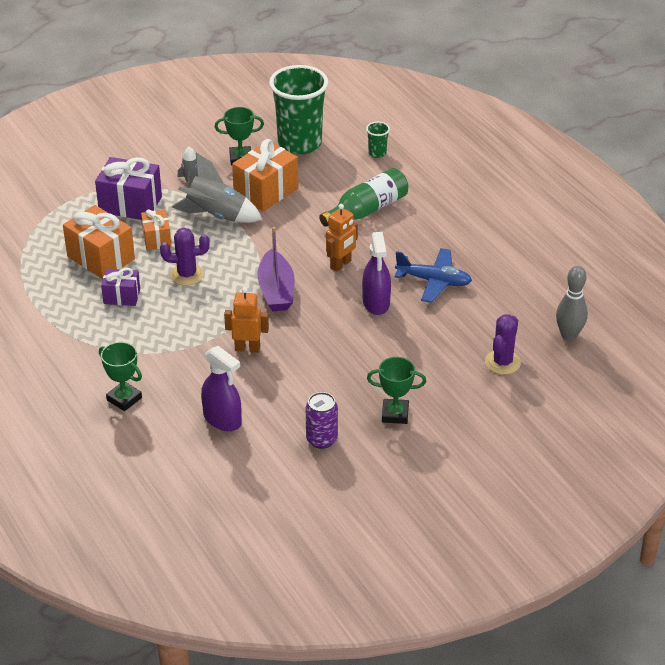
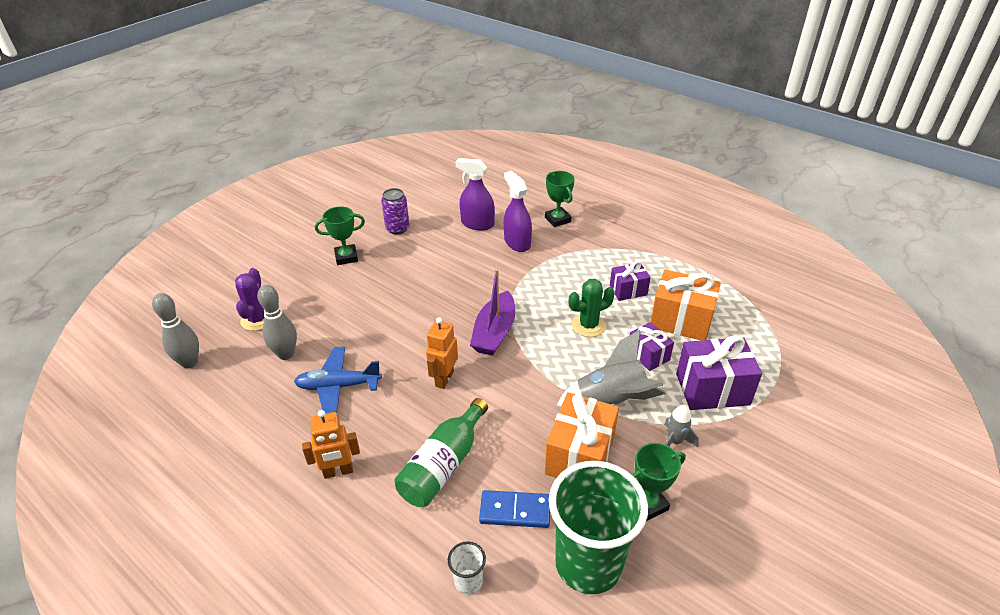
camera: 160 degrees right, 0 degrees up
(124, 399) = (557, 219): green trophy -> green trophy turned 45 degrees clockwise
(157, 239) = (648, 355): orange gift -> purple gift
(187, 275) = (588, 325): purple cactus -> green cactus
(247, 348) = (489, 275): orange robot -> orange robot (338, 472)
(276, 290) = (494, 332): purple boat -> purple boat turned 135 degrees counterclockwise
(330, 175) = (515, 511): none -> blue domino
(376, 303) = (392, 346): purple spray bottle -> purple spray bottle (517, 243)
(377, 153) = (468, 582): green cup -> white cup
(477, 320) = (286, 354): none -> grey bowling pin

